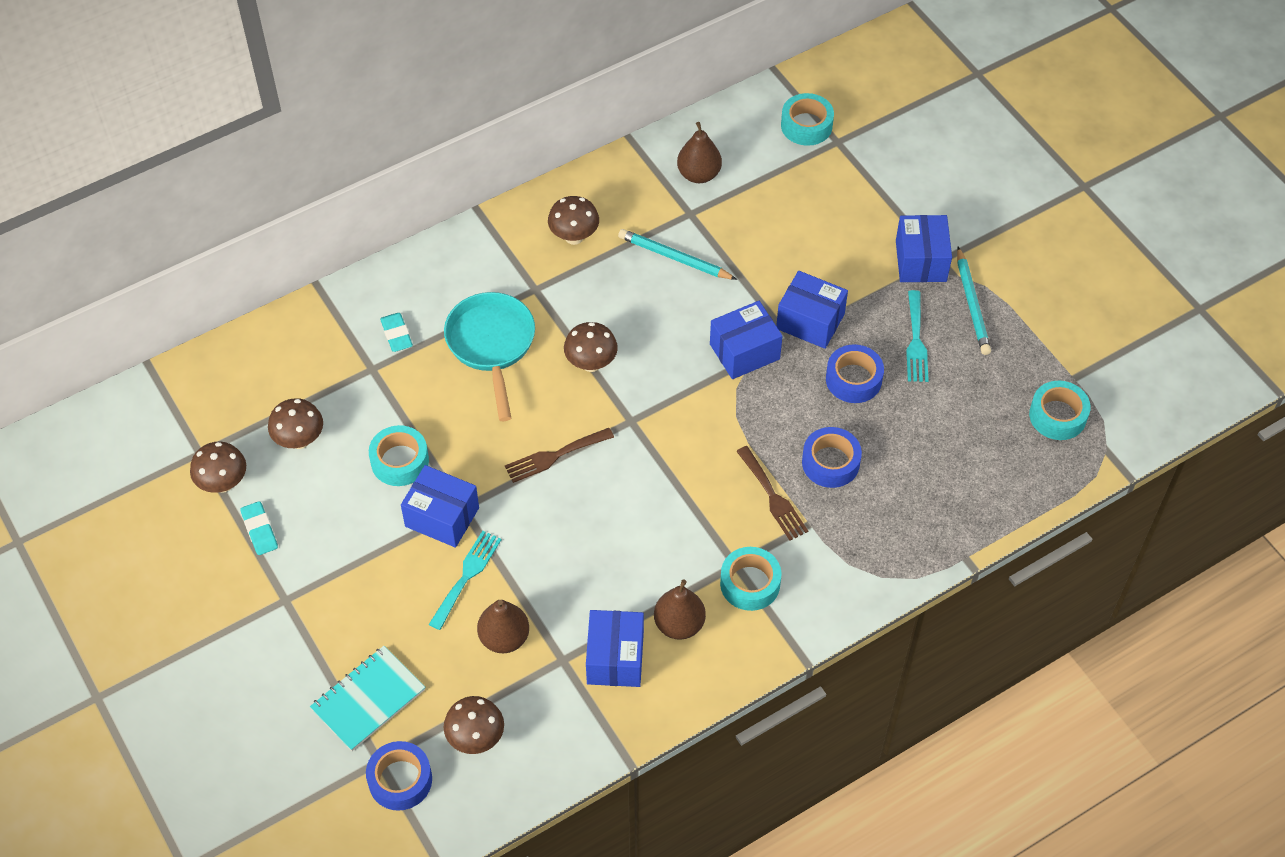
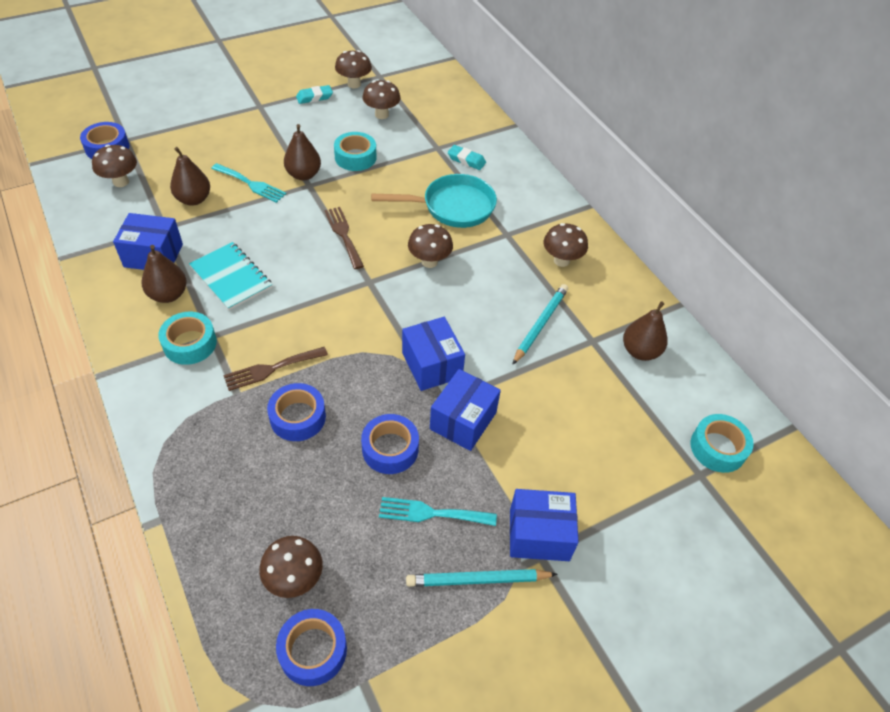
camera: 90 degrees right, 5 degrees down
(368, 699) = (172, 137): turquoise notebook -> turquoise notebook (231, 277)
(397, 335) = (466, 160): turquoise eraser -> turquoise eraser turned 45 degrees clockwise
(442, 517) = (303, 175): blue box -> brown pear
(1000, 438) = (294, 579): none -> brown mushroom
(1057, 416) = (313, 650): turquoise tape -> blue tape

